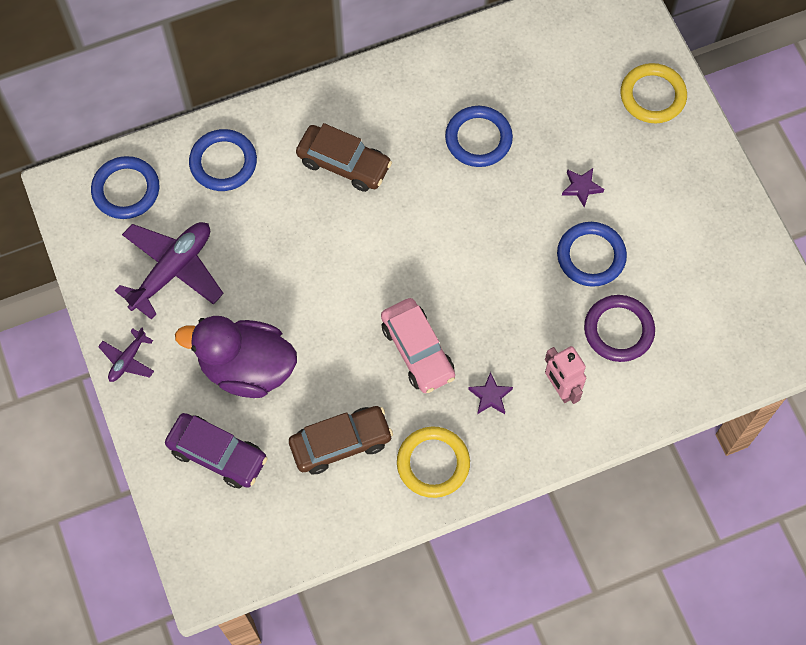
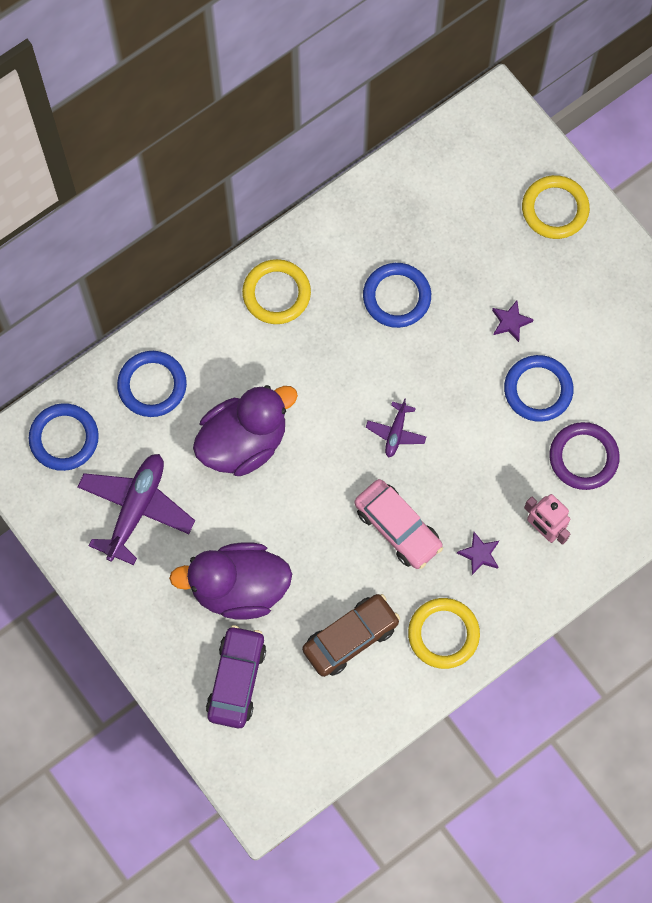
camera: 15 degrees left, 5 degrees up
(128, 360) = (120, 610): purple plane -> purple plane (396, 432)
(217, 454) = (236, 679): purple car -> purple car turned 90 degrees counterclockwise
(293, 234) = (243, 442): none -> purple duck
(344, 163) = (272, 356): brown car -> none
(365, 109) = (276, 293): none -> yellow ring

